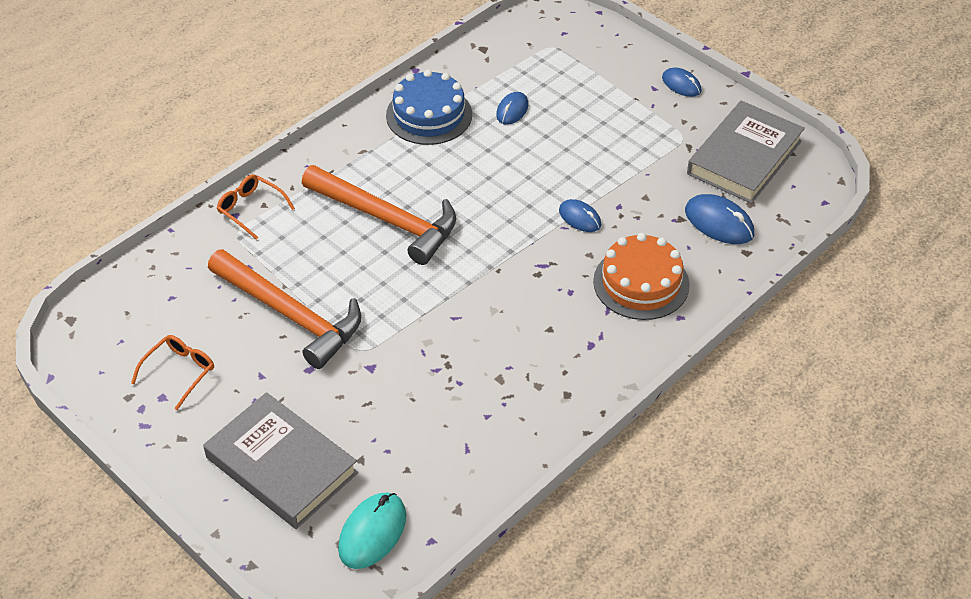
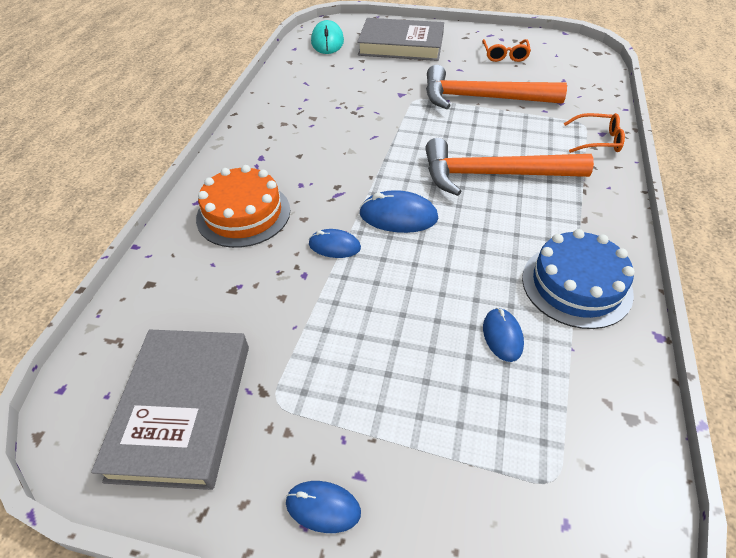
camera: 150 degrees right, 0 degrees up
(719, 222) = (188, 303): blue mouse -> blue mouse (398, 216)

